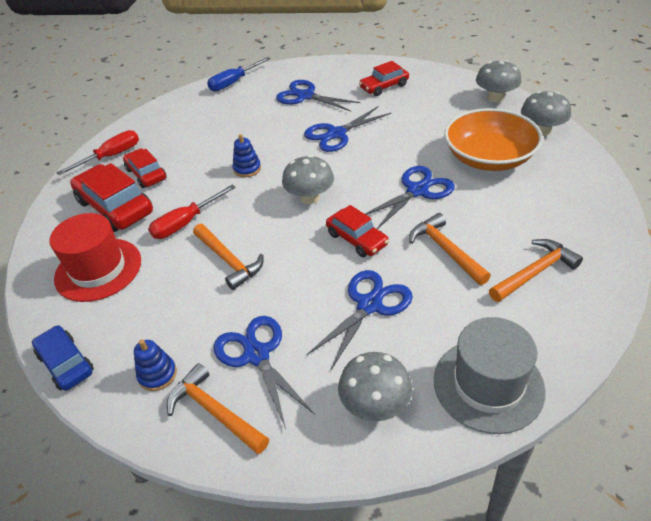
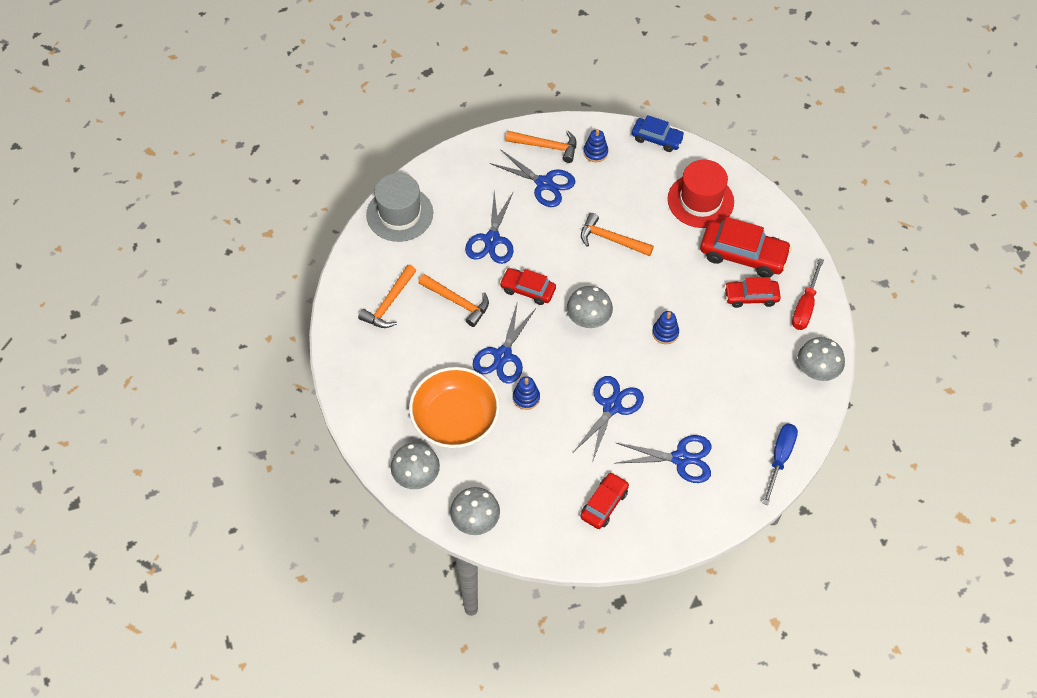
camera: 150 degrees right, 15 degrees up
(146, 174) = (751, 297): red car -> red car turned 150 degrees clockwise
(186, 223) = (671, 260): red screwdriver -> none
(375, 405) = (459, 181): grey mushroom -> grey mushroom (817, 370)
(411, 156) = (526, 397): none -> blue stacking toy

